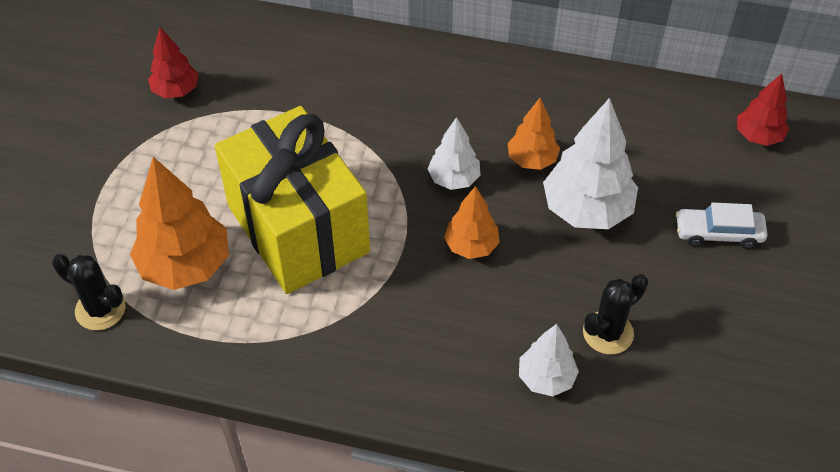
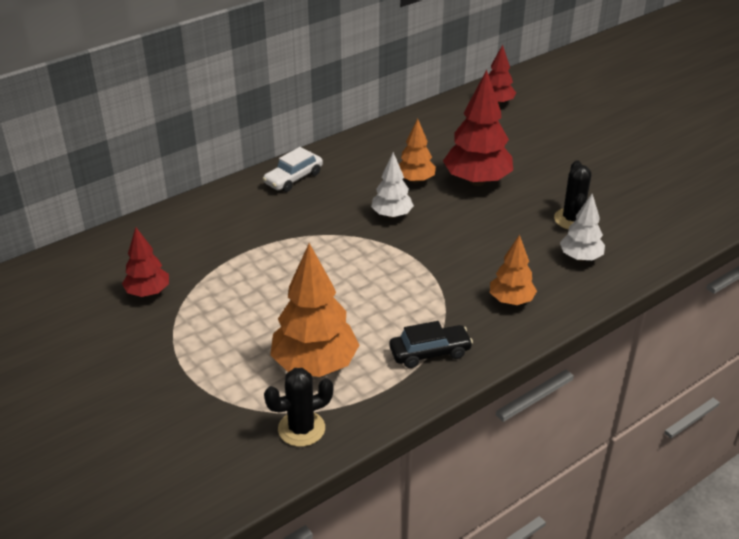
camera: 50 degrees left, 15 degrees down
(276, 339) = (430, 352): none -> black car
(298, 229) = (349, 297): yellow gift -> none
(471, 246) = (451, 235): orange tree -> orange tree (511, 300)
(586, 210) = (477, 181): white tree -> red tree
(718, 233) = (546, 149): white car -> white car (293, 178)

